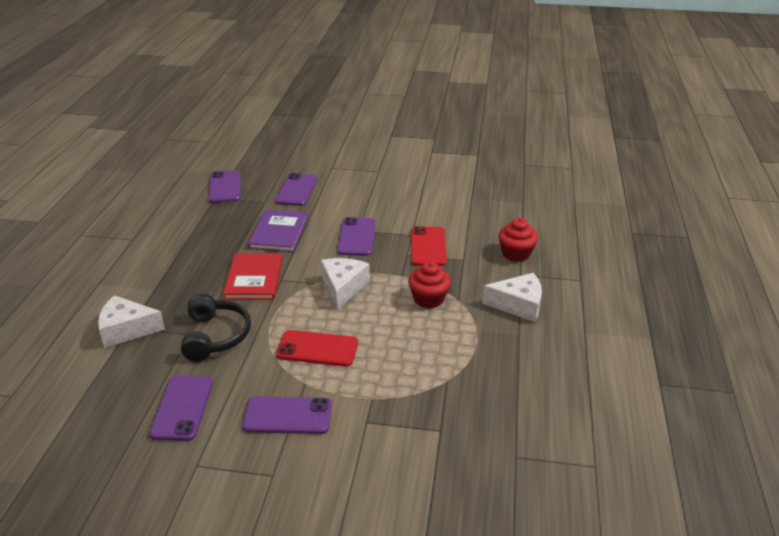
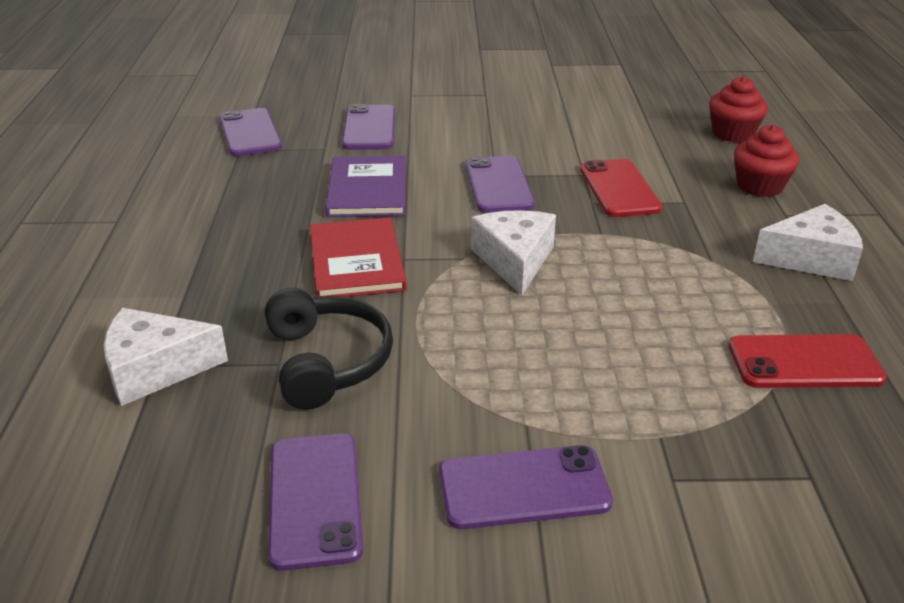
camera: 10 degrees left, 0 degrees up
(317, 349) = (520, 362): red phone -> red phone (804, 362)
(428, 299) = (664, 263): red cupcake -> red cupcake (732, 133)

